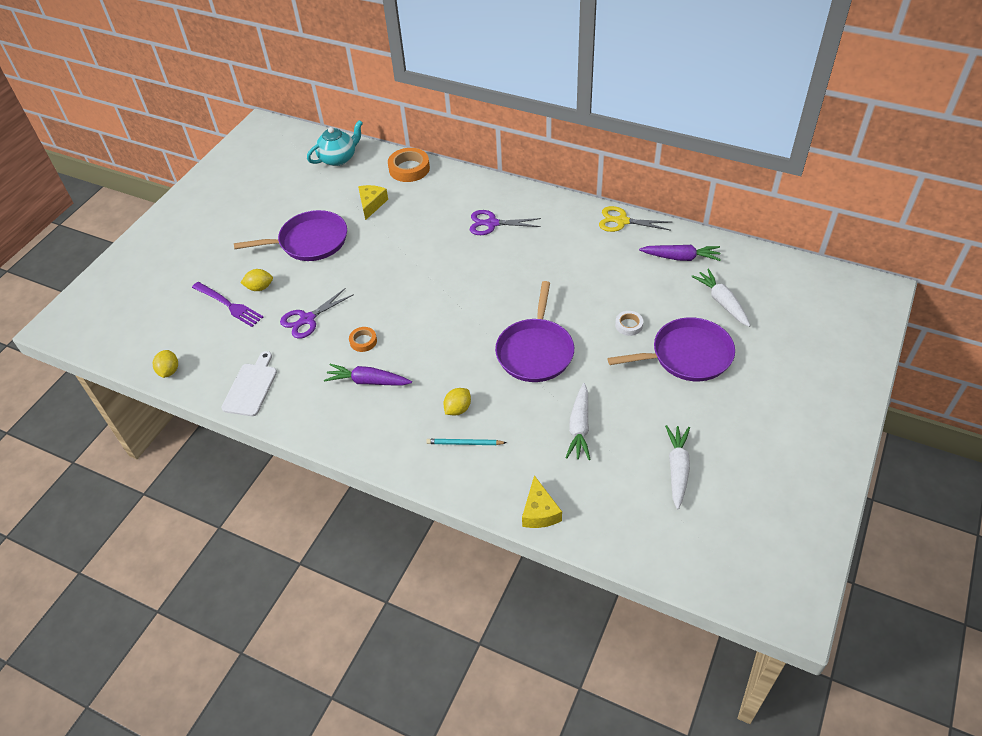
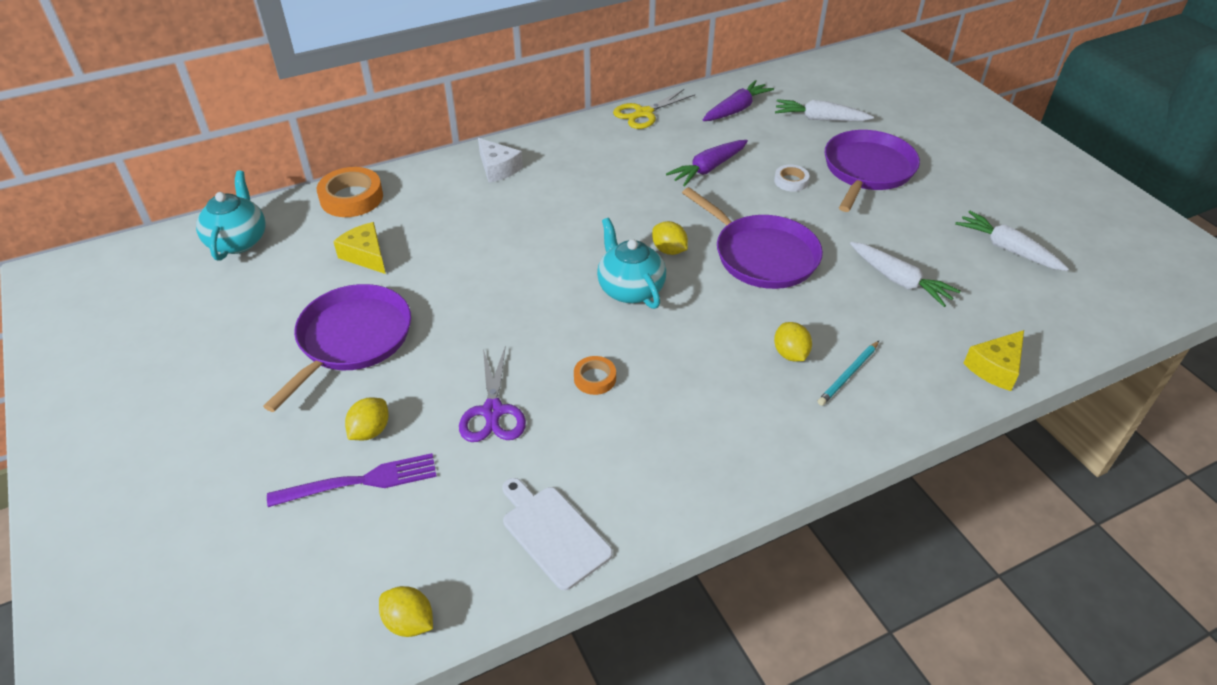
camera: 55 degrees left, 5 degrees down
(368, 381) = (669, 407): purple carrot -> purple carrot (708, 168)
(446, 313) = (630, 289): none -> turquoise teapot
(492, 223) = (532, 188): purple scissors -> none
(493, 200) = (498, 168): none -> white cheese
(496, 310) = (669, 250): none -> yellow lemon
(539, 512) = (995, 367): yellow cheese -> yellow cheese turned 105 degrees clockwise

